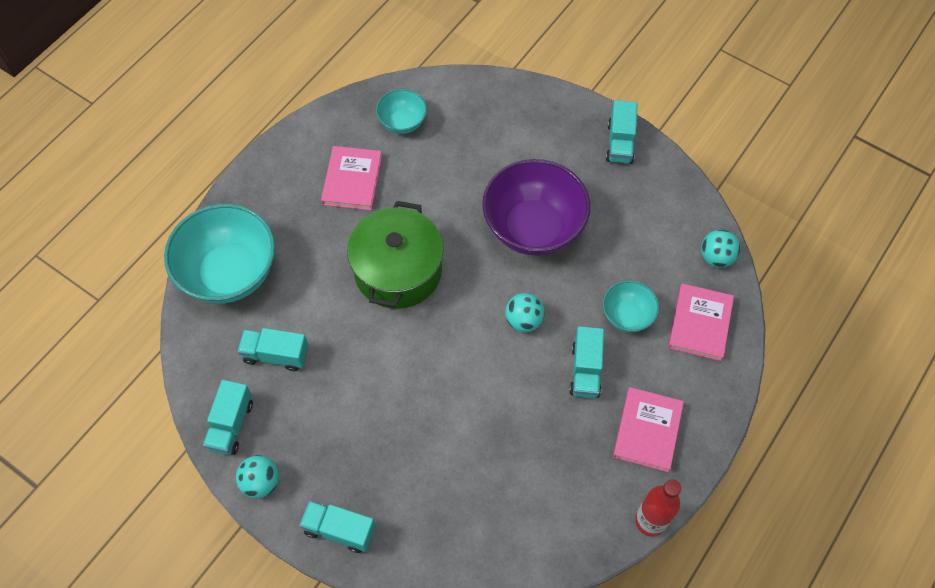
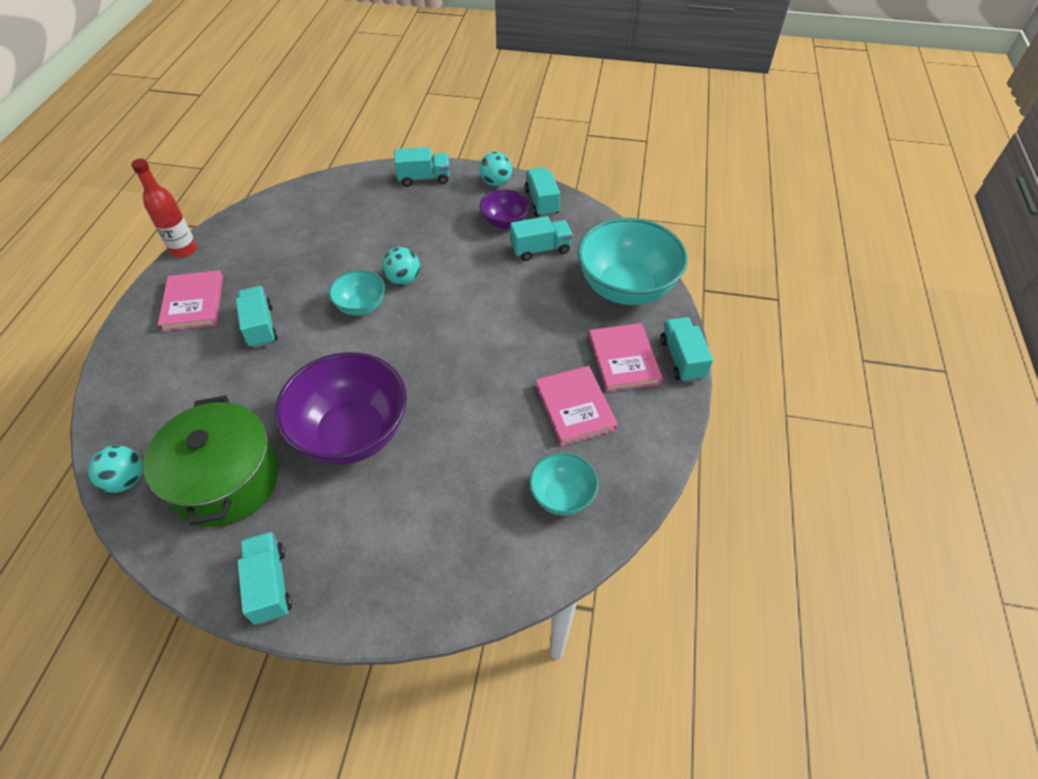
camera: 155 degrees right, 10 degrees down
(239, 185) = (682, 359): none -> turquoise truck
(289, 410) = (504, 222): none -> purple bowl
(398, 271) = (475, 342): green pot -> green pot (226, 480)
(523, 320) = (333, 345): turquoise ball -> turquoise ball (403, 279)
(627, 316) = (226, 385): turquoise bowl -> turquoise bowl (361, 306)
(700, 323) = (145, 404): pink book -> pink book (623, 359)

